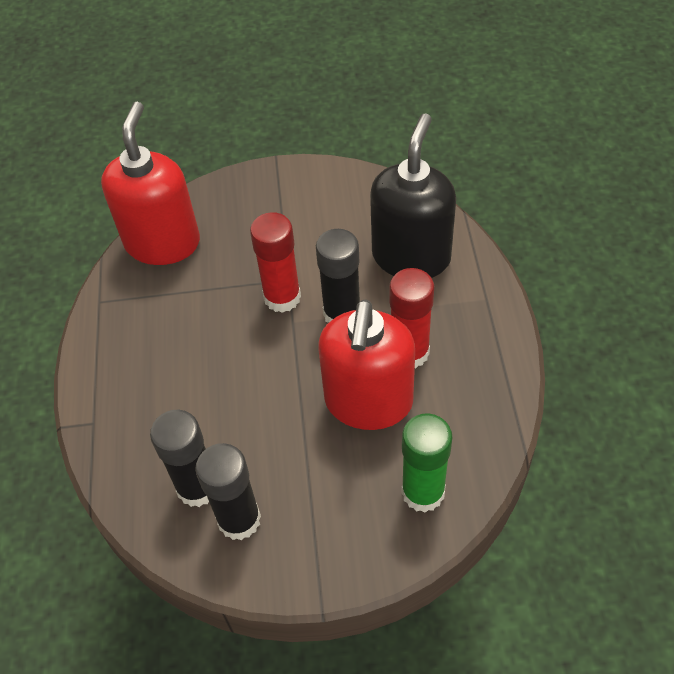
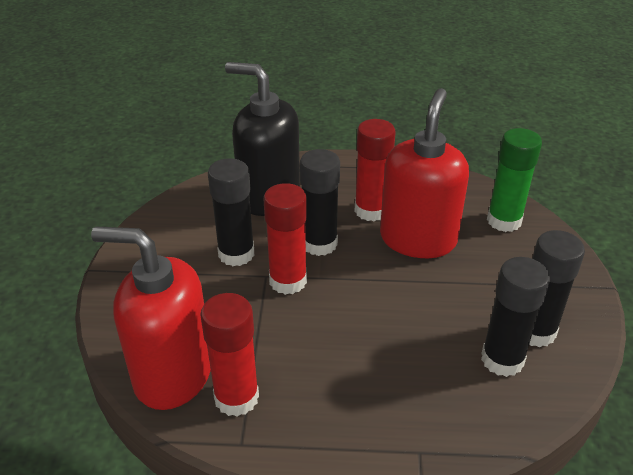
camera: 85 degrees left, 15 degrees down
(141, 289) = (236, 397): none -> red glue stick
(314, 250) = (236, 254): none -> black glue stick
(368, 402) = (418, 239): red soap dispenser -> red soap dispenser turned 90 degrees counterclockwise

